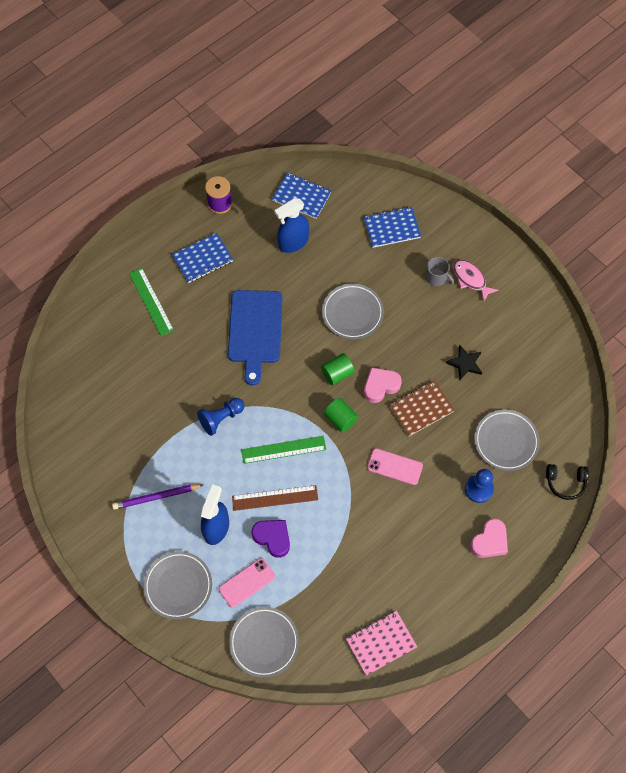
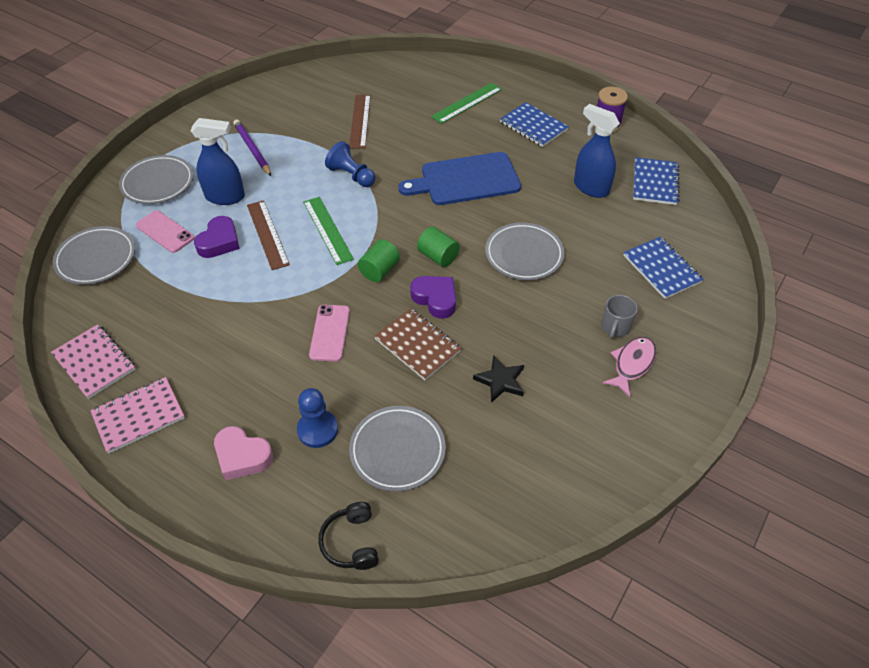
camera: 75 degrees right, 15 degrees down
(146, 397) = (360, 121): none -> brown ruler
(380, 386) = (435, 299): pink heart -> purple heart
(439, 610) = (139, 416): none -> pink notebook

